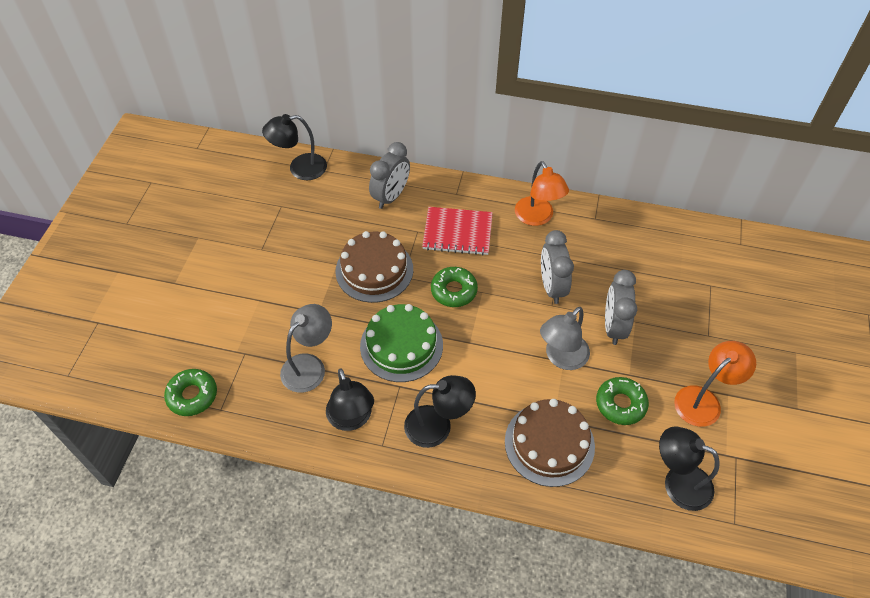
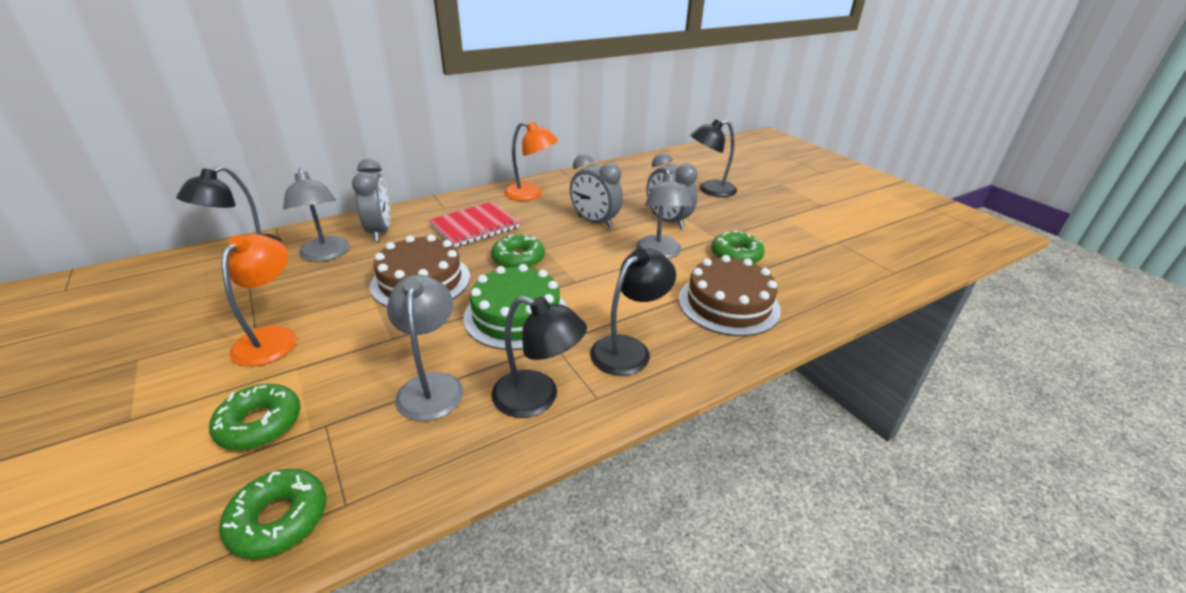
camera: 45 degrees left, 20 degrees down
(220, 329) = (260, 424): none -> green donut
(340, 202) = (326, 255): none -> grey lamp
(678, 482) = (834, 273): black lamp -> black lamp (710, 190)
(704, 400) = (776, 227): orange lamp -> orange lamp (272, 337)

